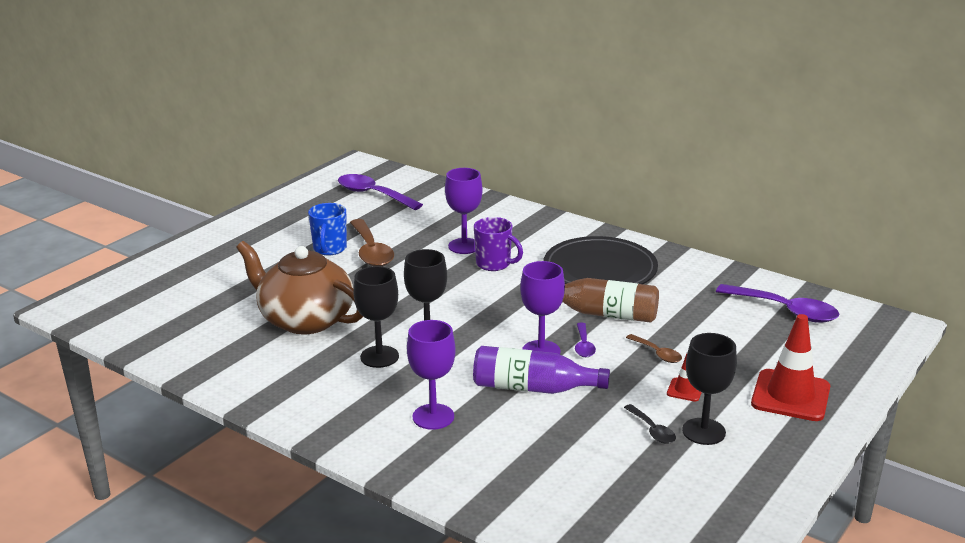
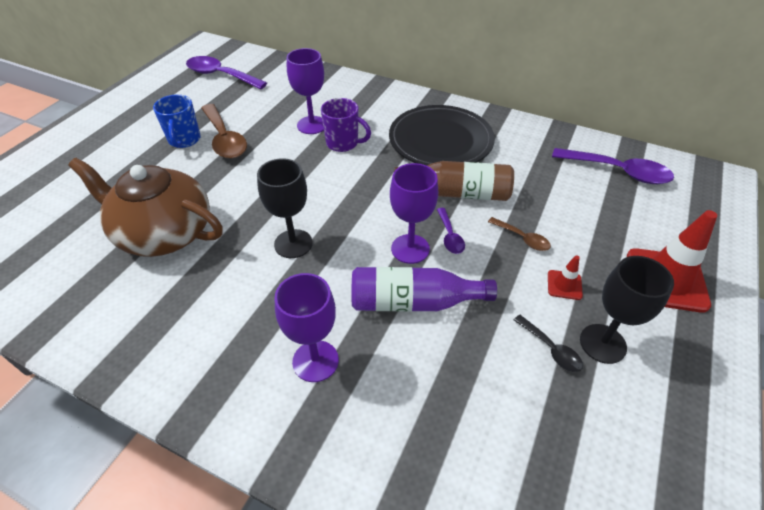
camera: 10 degrees left, 20 degrees up
(379, 357) = (246, 276): black goblet -> none

